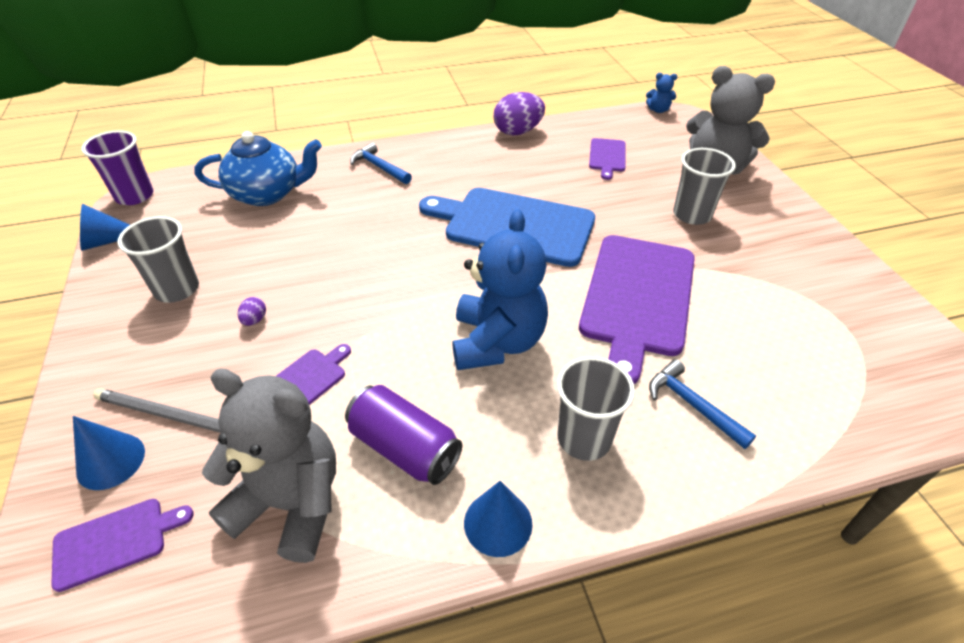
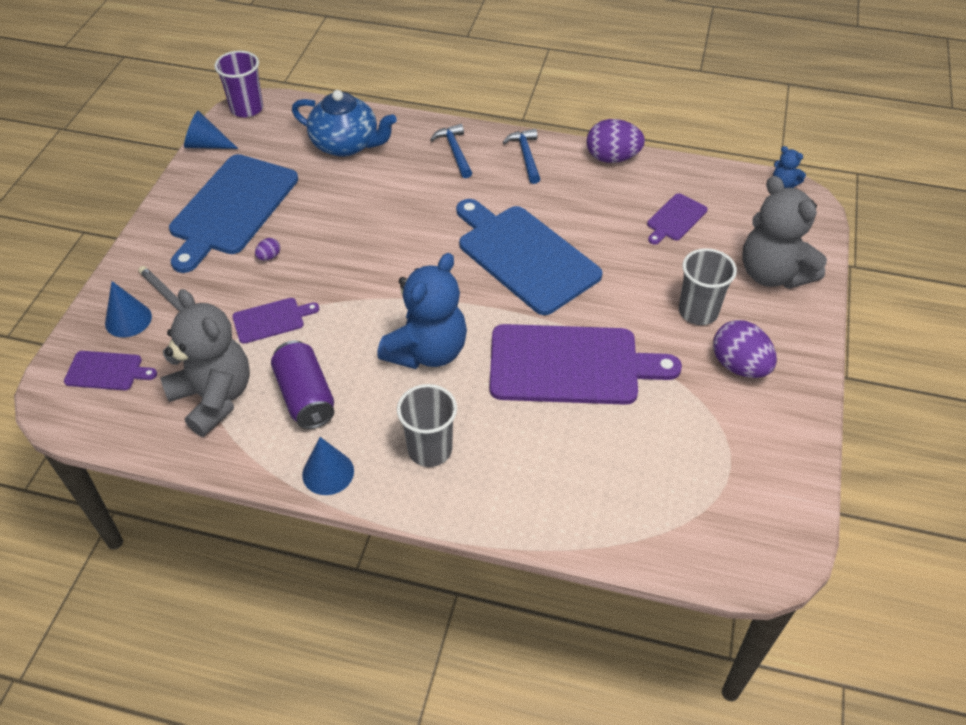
camera: 30 degrees right, 5 degrees up
(177, 289) = (232, 208): grey cup -> blue cutting board
(637, 298) = (570, 365): purple cutting board -> purple cutting board turned 135 degrees counterclockwise
(692, 405) = (532, 466): blue hammer -> blue hammer (526, 156)
(763, 242) = (739, 366): none -> purple egg

